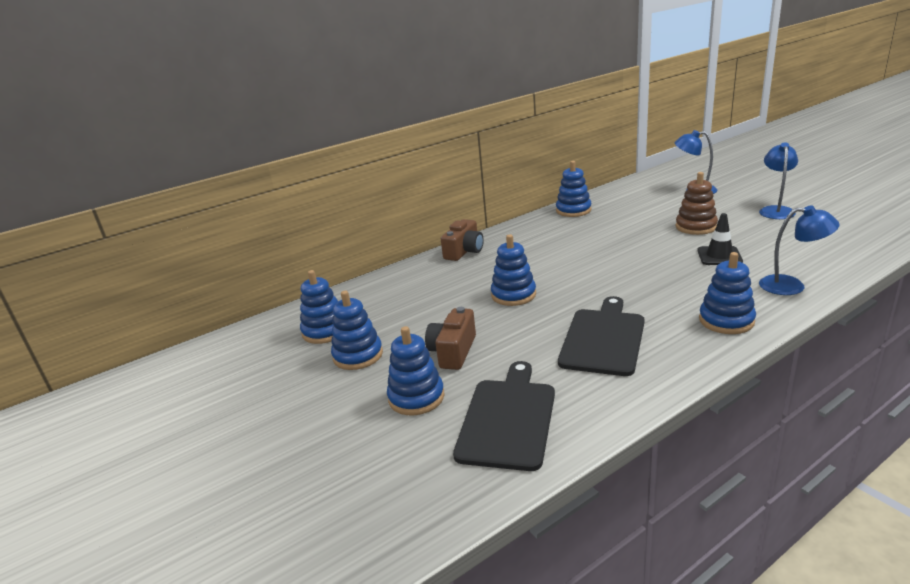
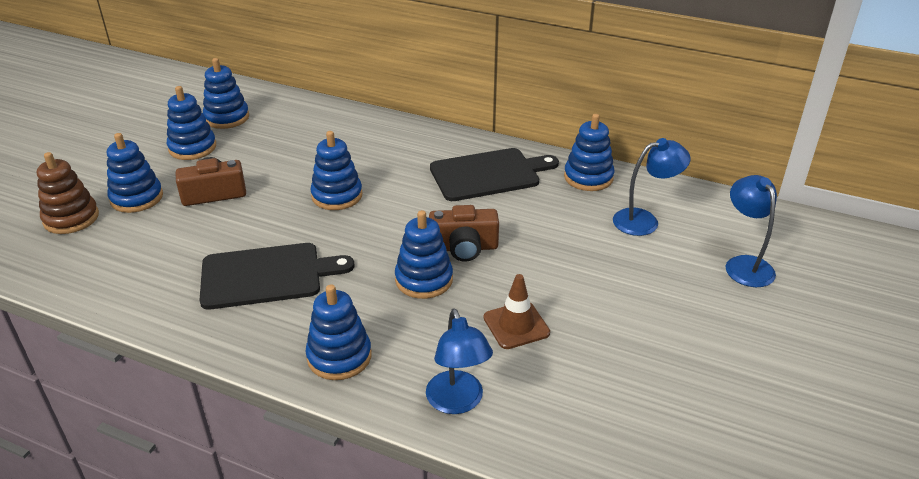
camera: 55 degrees right, 10 degrees up
(464, 251) = (423, 136): brown camera -> brown camera (464, 248)
(507, 419) = (115, 254): black cutting board -> black cutting board (488, 174)
(651, 277) = (424, 279): none -> blue stacking toy
(696, 227) = (602, 289): brown stacking toy -> brown stacking toy (71, 218)
(719, 256) = (516, 325): black traffic cone -> brown traffic cone
(775, 210) = (723, 359): blue lamp -> blue lamp (644, 220)

